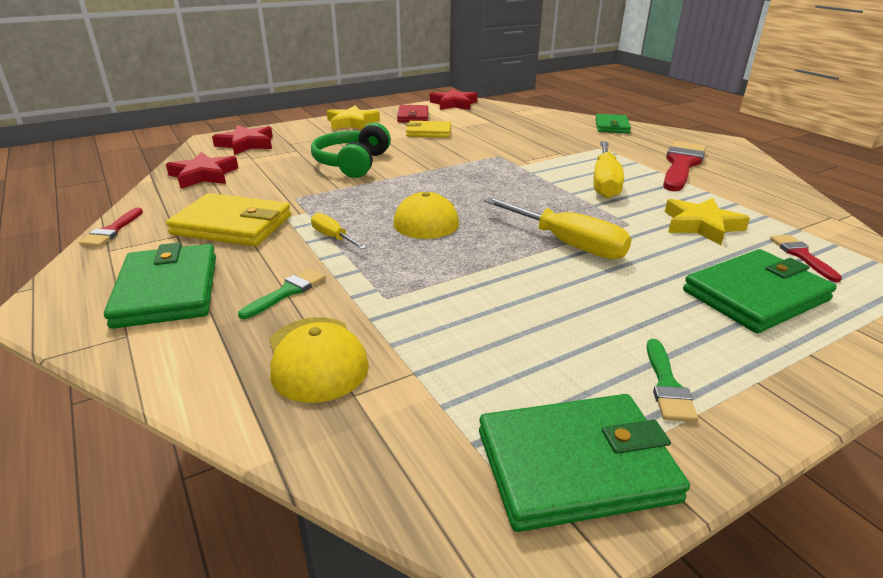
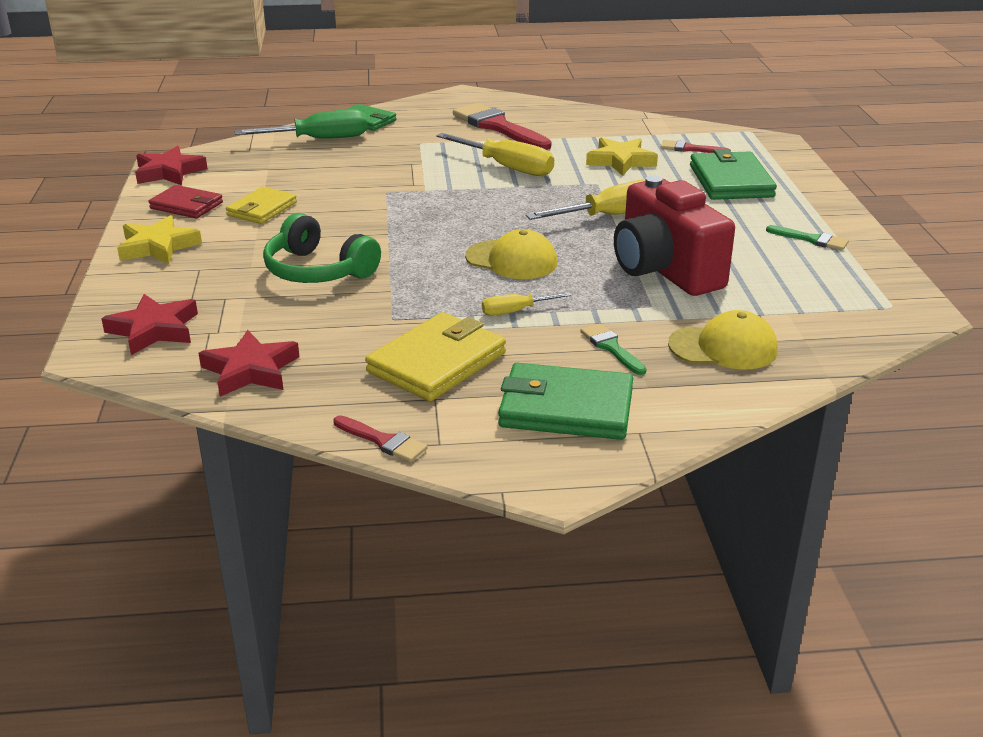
camera: 65 degrees left, 0 degrees up
(472, 292) = (664, 270): none -> red camera
(557, 122) = (319, 139): none -> green screwdriver
(576, 465) = (869, 285): green wallet -> none

